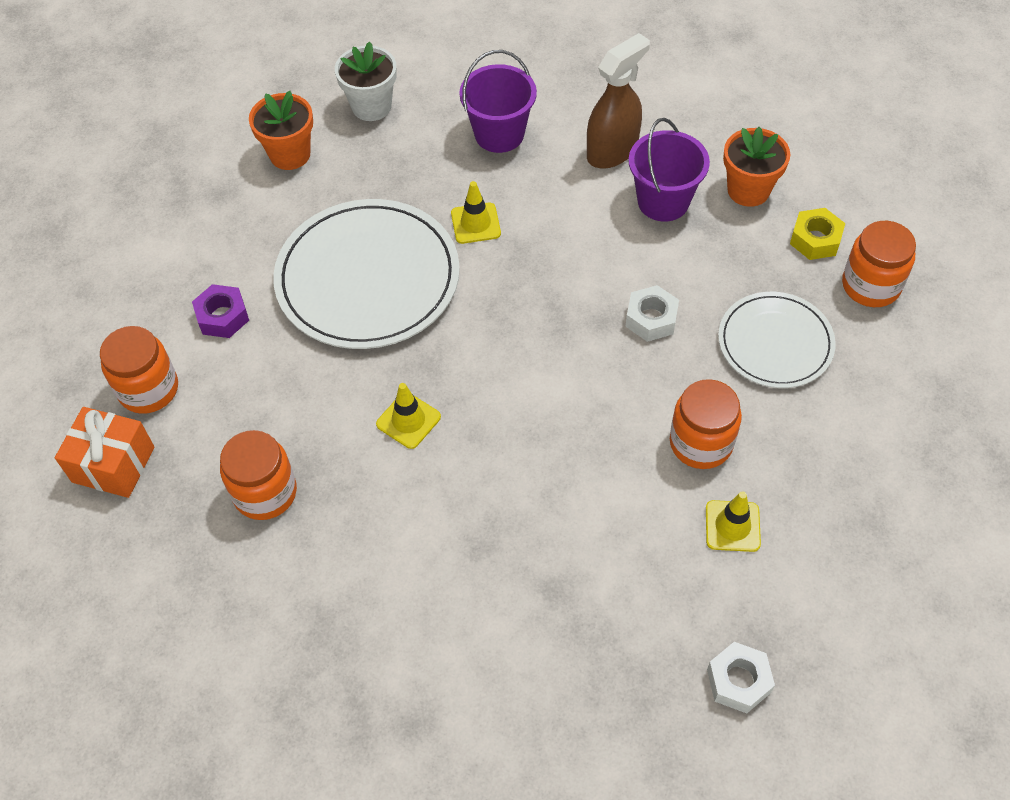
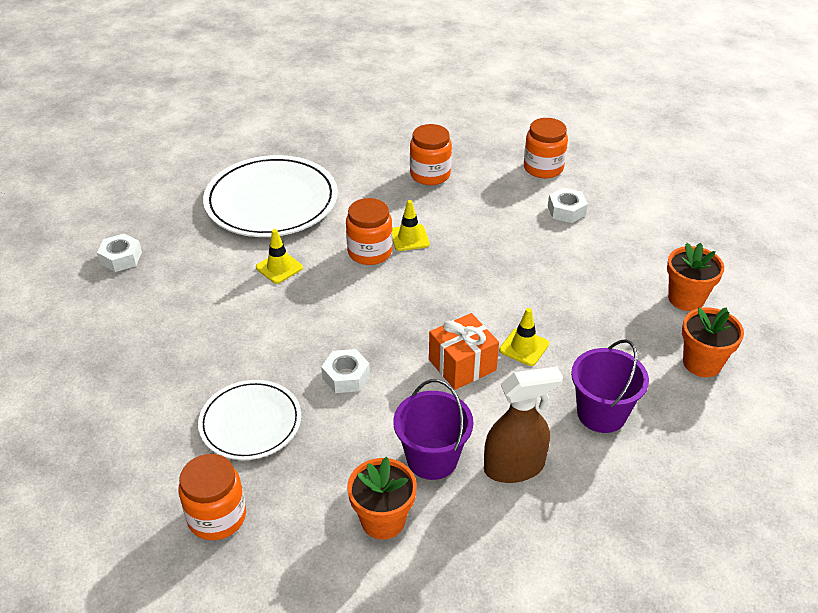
camera: 130 degrees right, 15 degrees down
(113, 464) = (507, 141): orange gift -> orange gift (462, 365)
(222, 317) = (566, 210): purple nut -> white nut
(368, 278) = (531, 276): white plate -> white plate (271, 201)
(371, 106) = (702, 363): white flower pot -> orange flower pot
(612, 151) = (514, 467): brown spray bottle -> brown spray bottle turned 105 degrees counterclockwise
(701, 443) = (241, 335): orange jar -> orange jar (370, 252)
(732, 526) = (183, 311): yellow traffic cone -> yellow traffic cone (279, 267)
(815, 240) = (292, 520): yellow nut -> none

